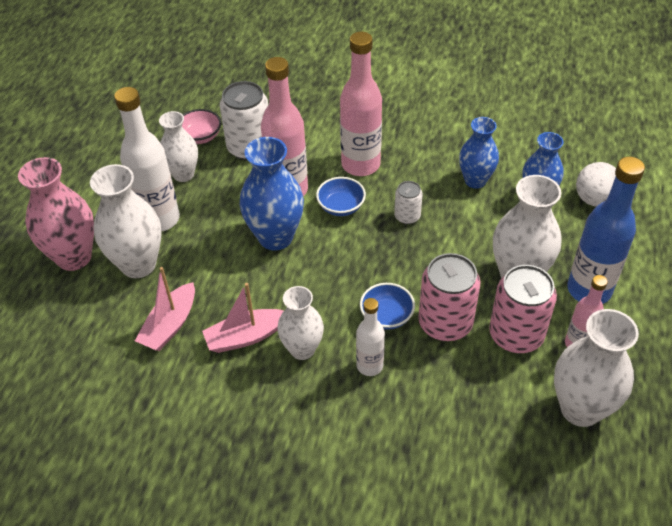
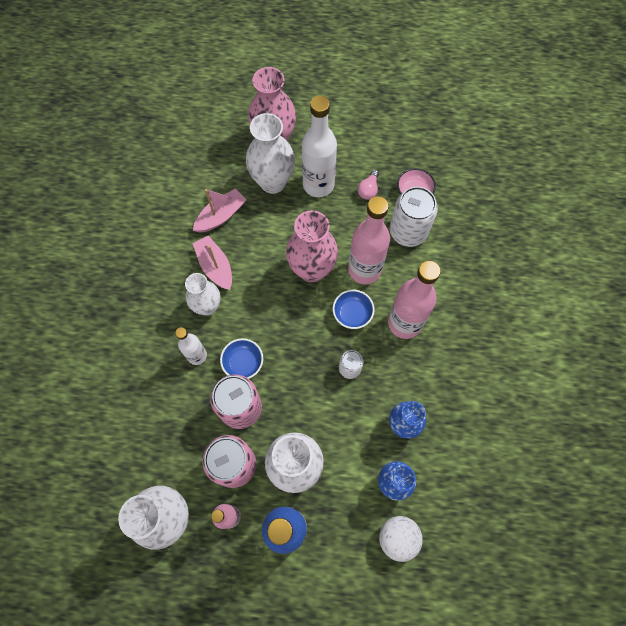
camera: 80 degrees right, 20 degrees up
(170, 325) = (221, 216): pink boat -> pink boat turned 120 degrees clockwise
(183, 174) = (368, 190): white vase -> pink light bulb
(275, 237) = (312, 270): blue vase -> pink vase

